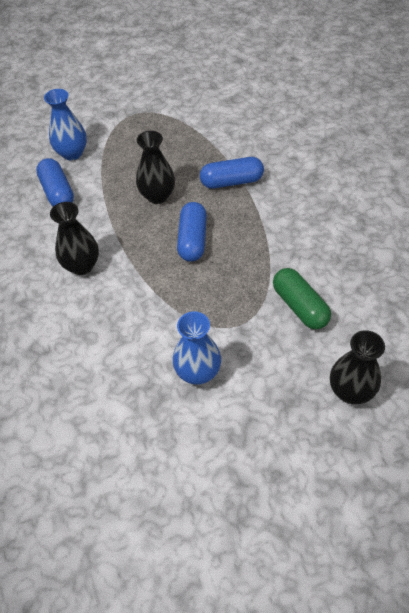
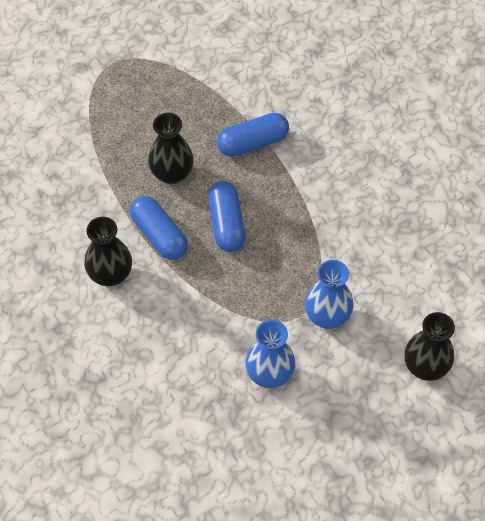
camera: 15 degrees left, 5 degrees up
(57, 192) = (52, 186): blue capsule -> blue capsule (159, 235)
(72, 153) = (52, 130): blue vase -> blue vase (327, 316)
(299, 306) = (359, 284): green capsule -> none

